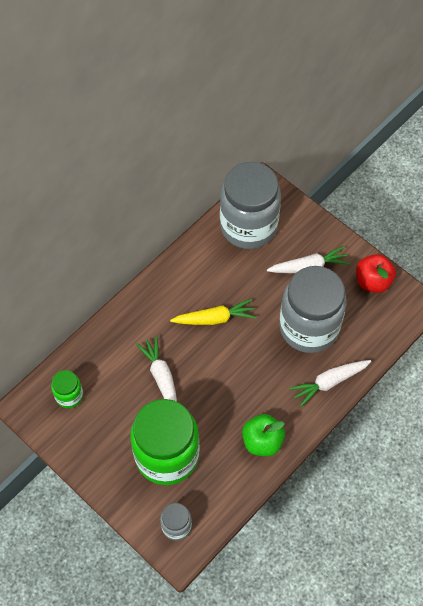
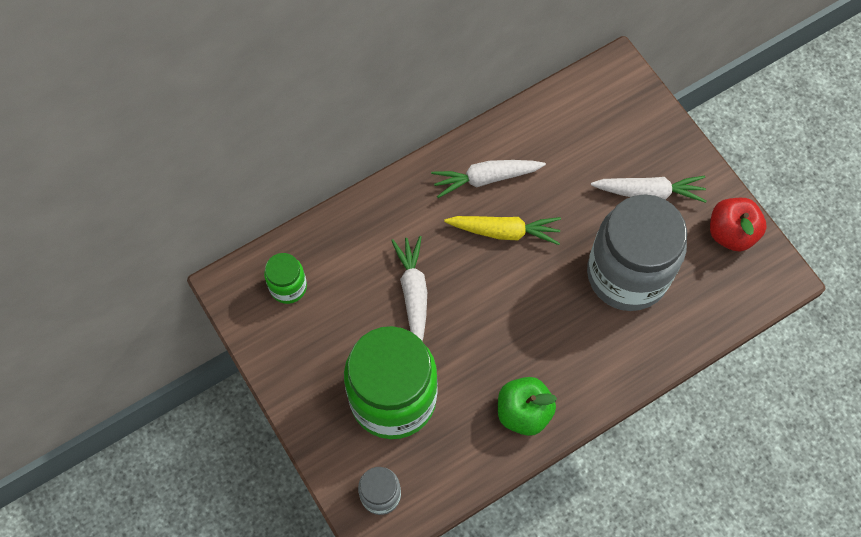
camera: 15 degrees right, 5 degrees up
(248, 226) = (582, 118): grey jar -> none
(329, 382) = (634, 356): white carrot -> white carrot (485, 178)

